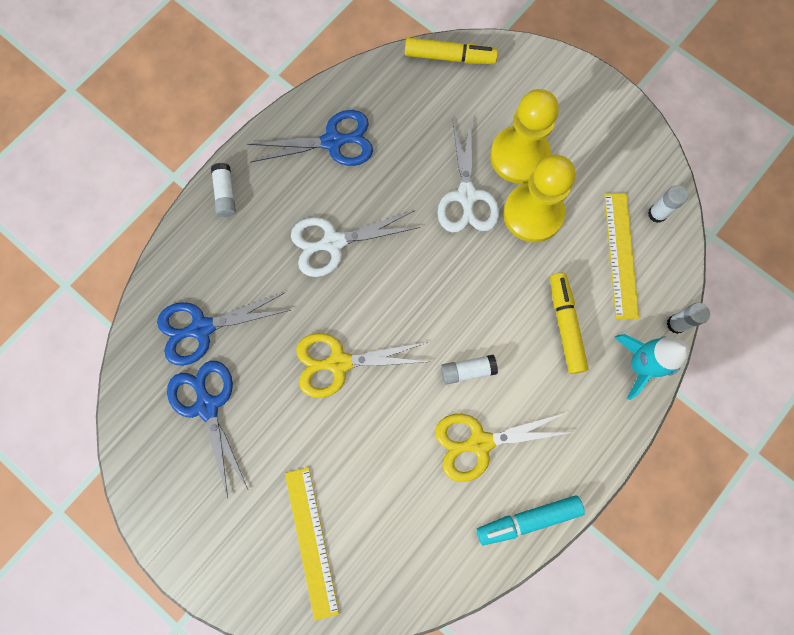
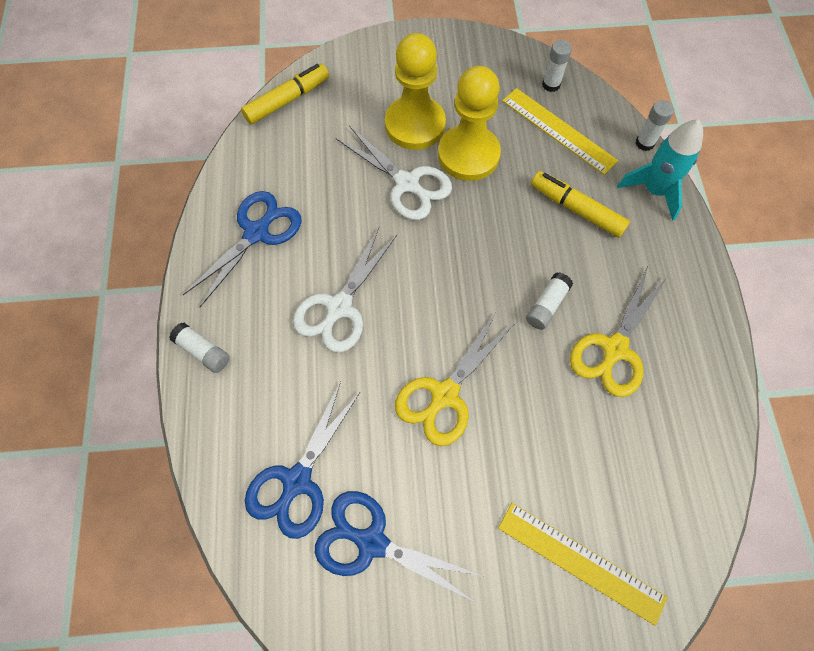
camera: 45 degrees left, 10 degrees down
(528, 519) = (710, 370): turquoise marker -> none

